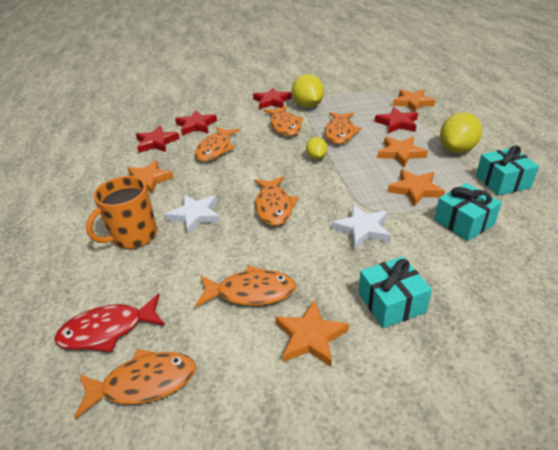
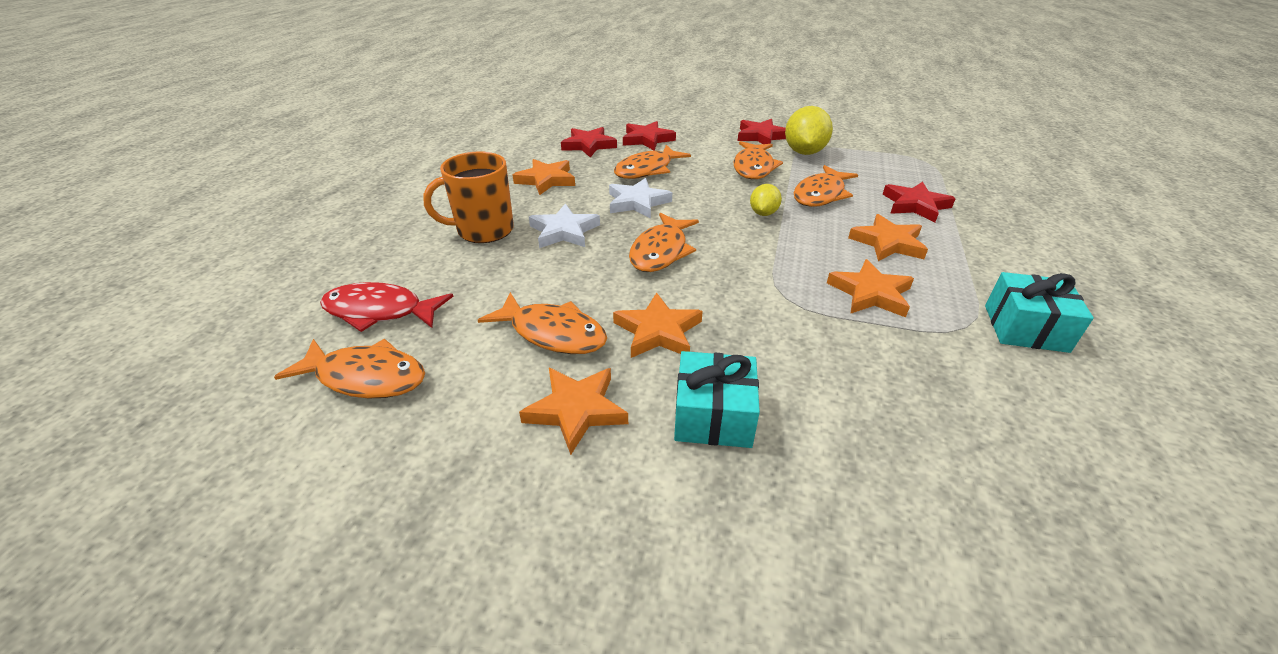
camera: 25 degrees right, 0 degrees up
(362, 229) = (751, 315): white star -> white star (637, 202)
(412, 103) = (962, 186): orange star -> orange star (658, 331)
(457, 149) = (983, 263): yellow lemon -> none
(464, 222) = (911, 359): turquoise gift -> none

